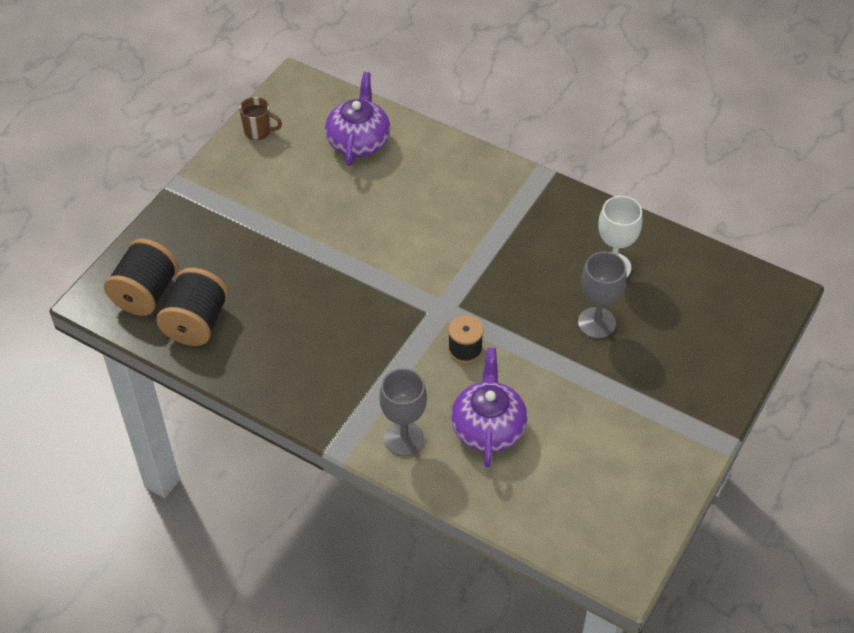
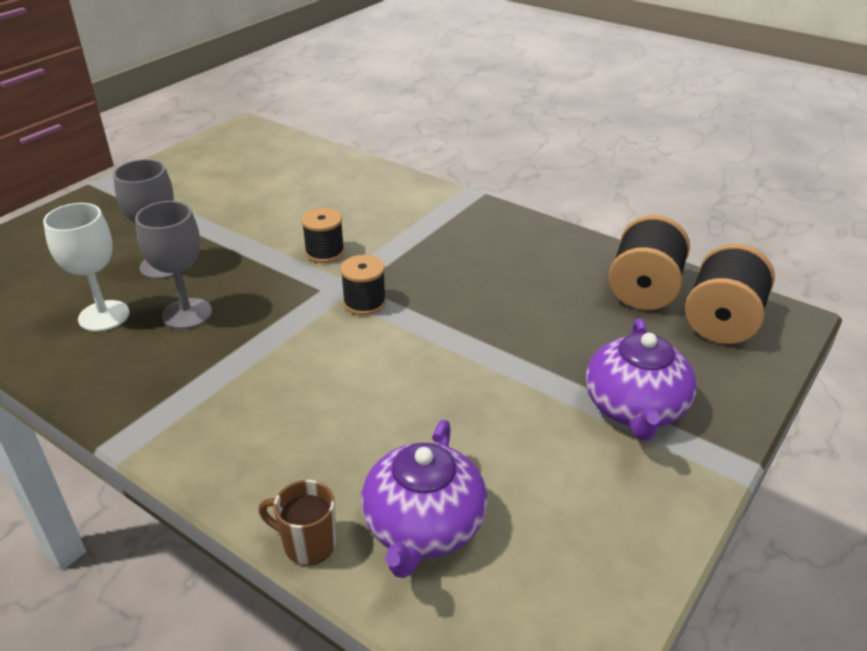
camera: 175 degrees left, 15 degrees down
(258, 131) = (620, 563): brown mug -> brown mug (308, 544)
(404, 439) = (406, 196): grey goblet -> grey goblet (187, 314)
(419, 294) = (364, 302): none -> black spool
(488, 427) = (322, 199): purple teapot -> purple teapot (635, 408)

